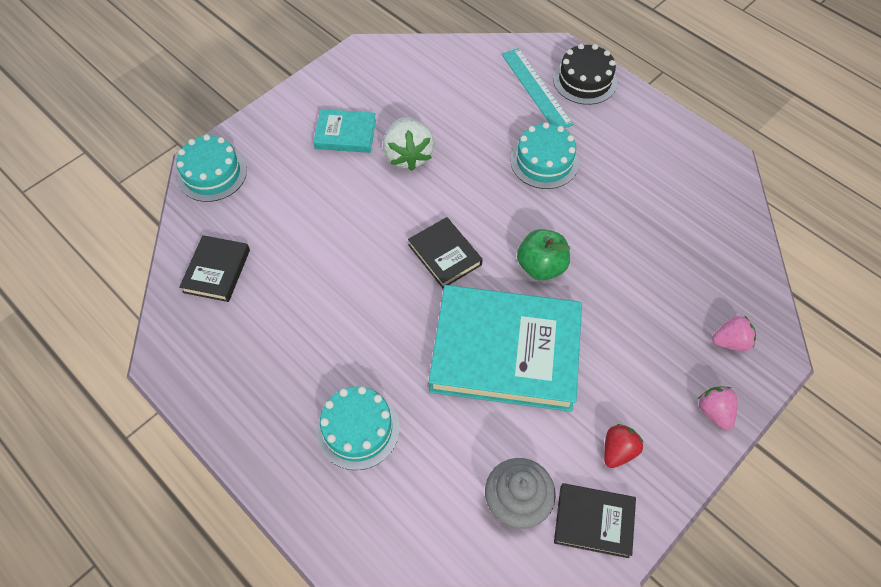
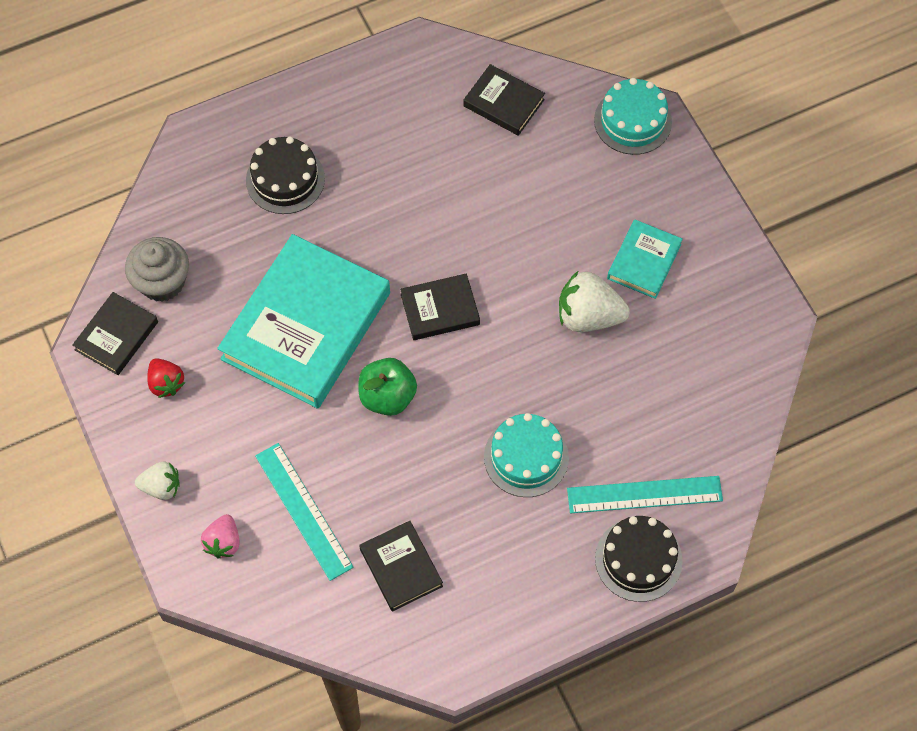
camera: 110 degrees right, 5 degrees up
(358, 429) = (285, 179): turquoise cake -> black cake
(669, 292) = (304, 511): none -> turquoise ruler
(674, 212) = (401, 567): none -> black book
(714, 412) = (161, 487): pink strawberry -> white strawberry

